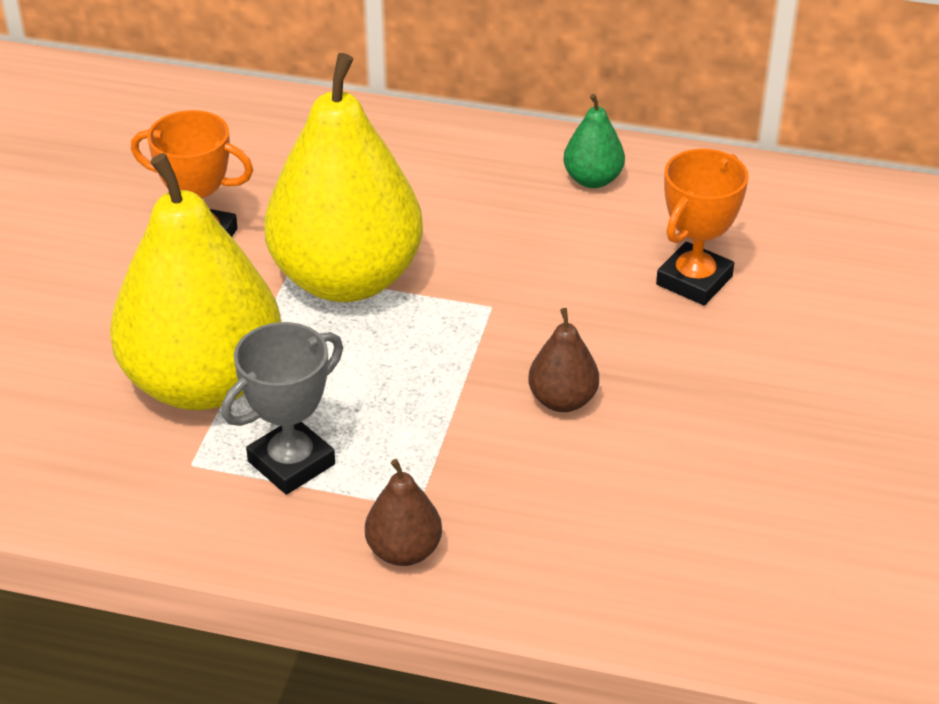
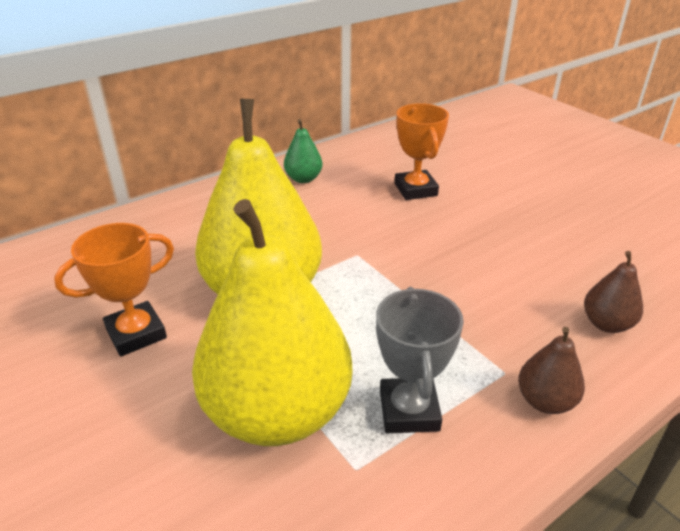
camera: 50 degrees left, 5 degrees down
(562, 400) = (463, 270): brown pear -> brown pear (606, 324)

